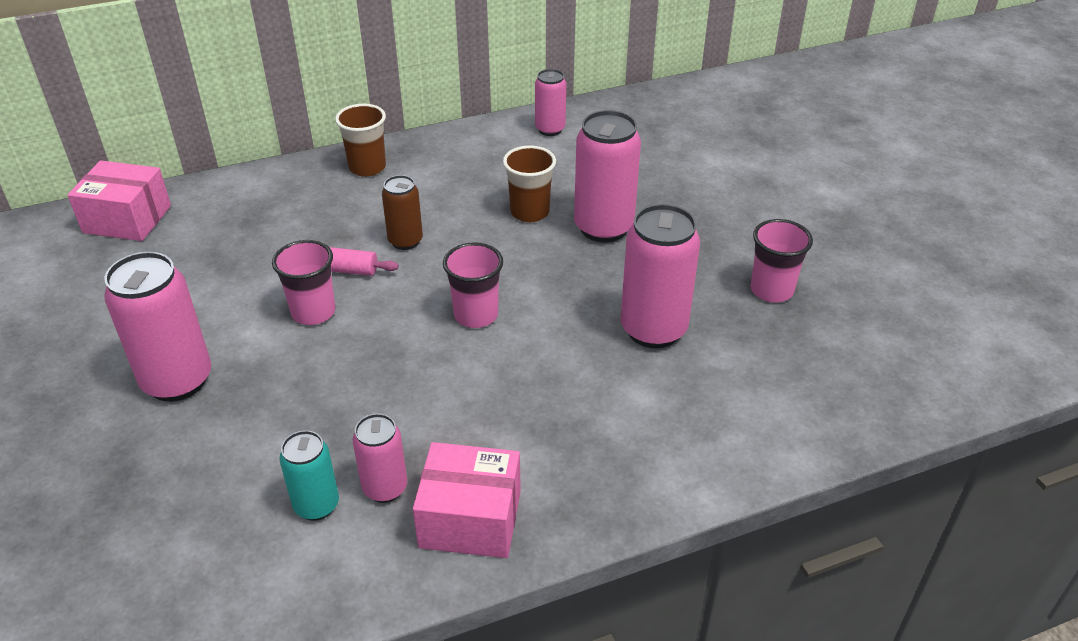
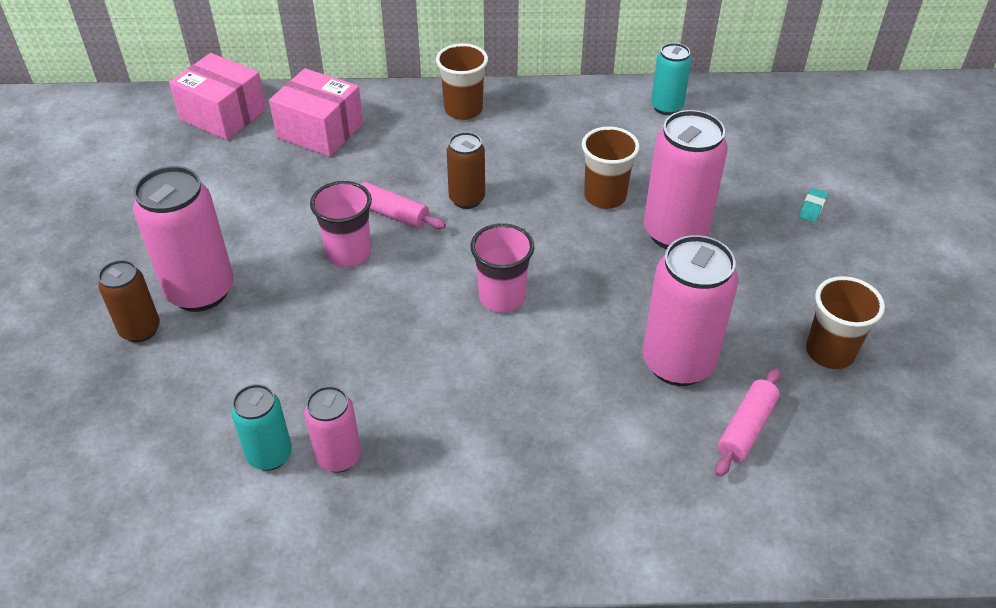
camera: 20 degrees right, 5 degrees up
(129, 431) = (140, 330): none -> brown can
(470, 519) = (404, 515): pink box -> pink box (320, 131)
(550, 129) = (666, 107): pink can -> turquoise can
(707, 183) = (812, 208): none -> turquoise eraser
(732, 366) = (746, 428): none -> pink rolling pin
(771, 290) = (830, 352): pink cup -> brown cup

